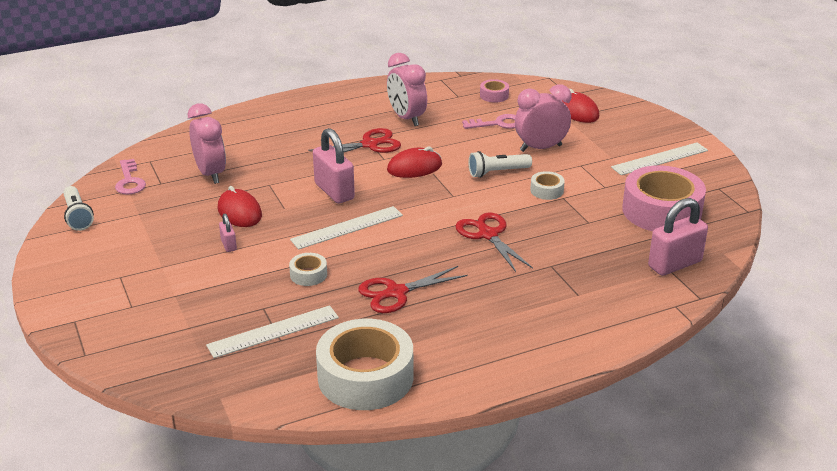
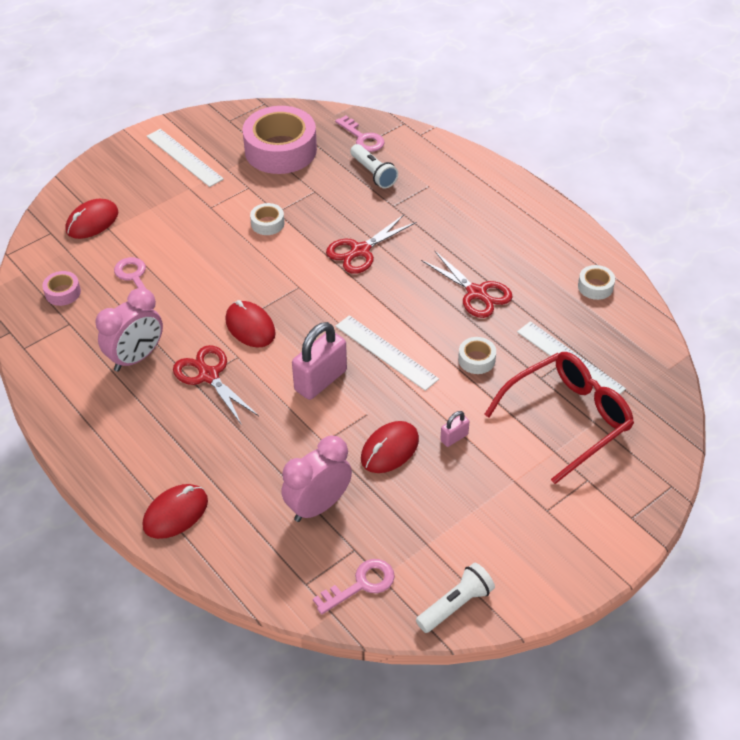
camera: 105 degrees left, 15 degrees up
(204, 312) = (568, 419): none -> red glasses
(248, 121) = (175, 513): none -> red mouse
(365, 377) = (595, 287): white tape -> white tape, size x0.44
(497, 172) = (242, 262): white flashlight -> white flashlight (373, 173)
(540, 148) = (183, 238): pink clock -> none
(675, 264) = (362, 138): pink padlock -> pink key

